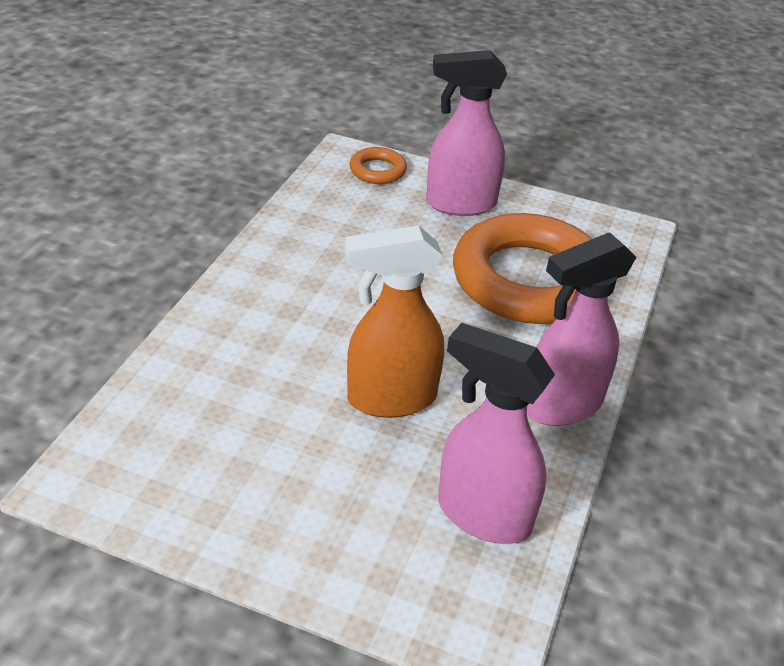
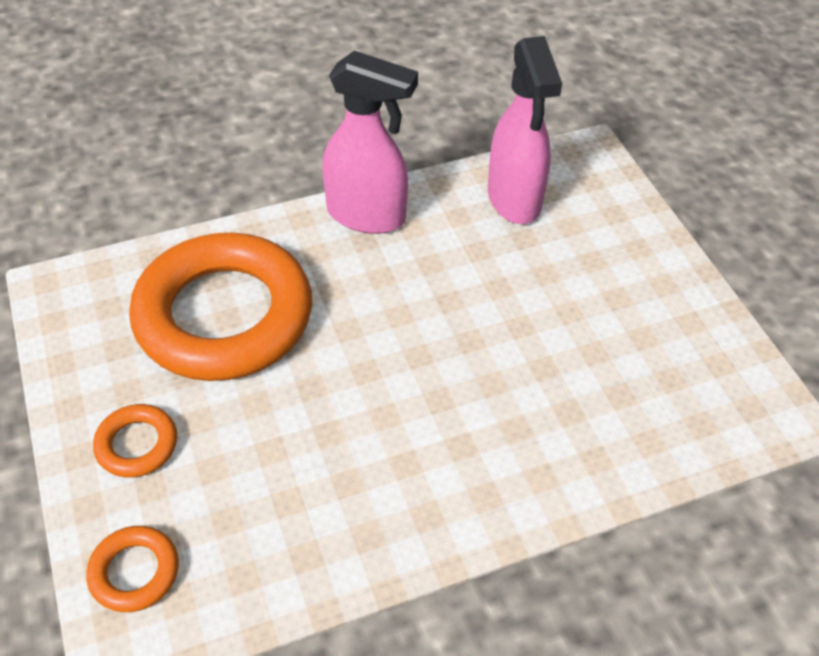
camera: 130 degrees left, 10 degrees up
(390, 399) = (477, 306): orange spray bottle -> none
(460, 204) = (137, 444): pink spray bottle -> orange ring

